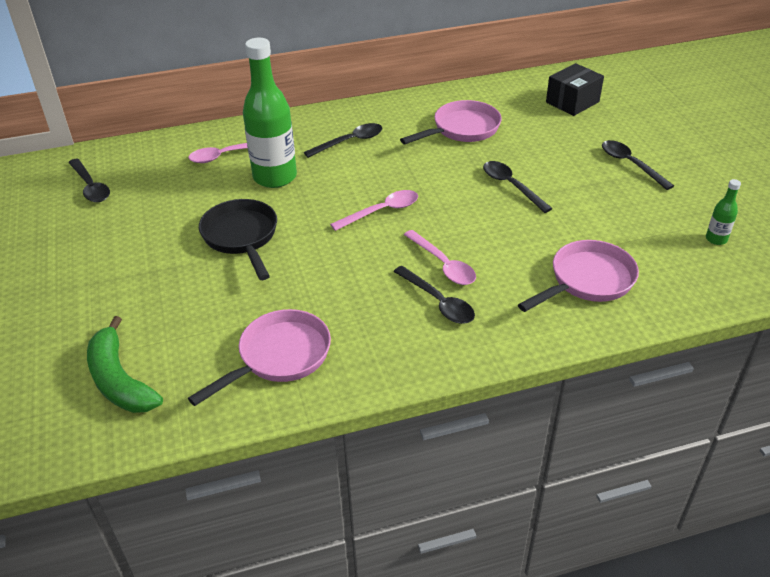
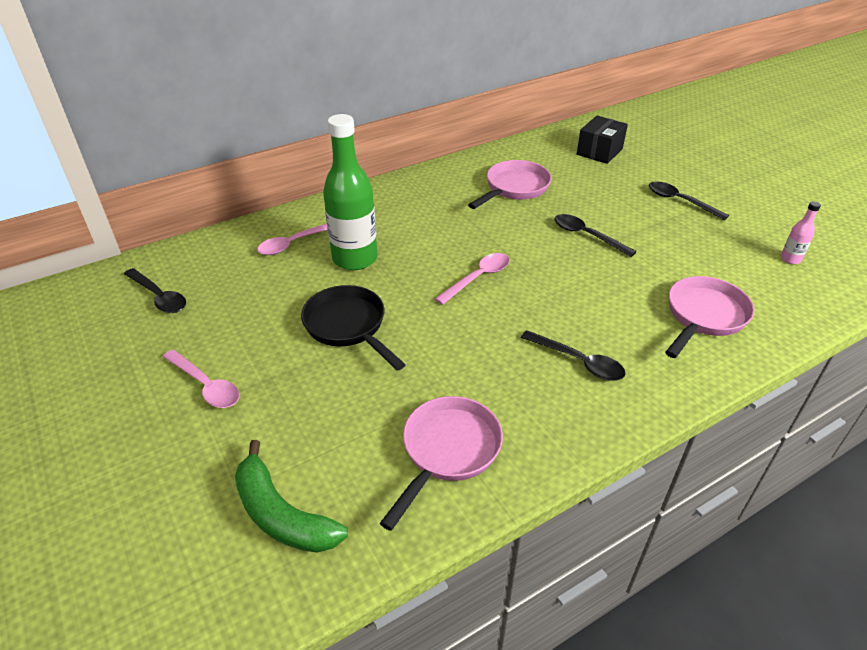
camera: 15 degrees left, 0 degrees up
(349, 142) = (413, 213): black spoon -> none
(443, 264) = (563, 322): pink spoon -> pink spoon (206, 385)
(716, 239) = (790, 259): green bottle -> pink bottle

